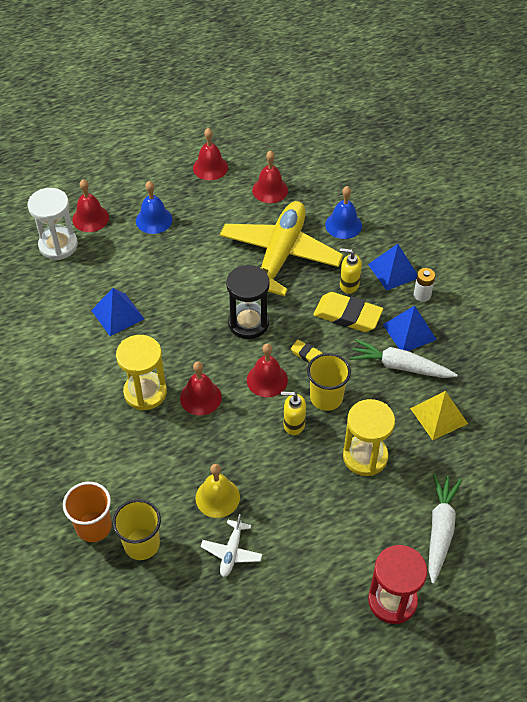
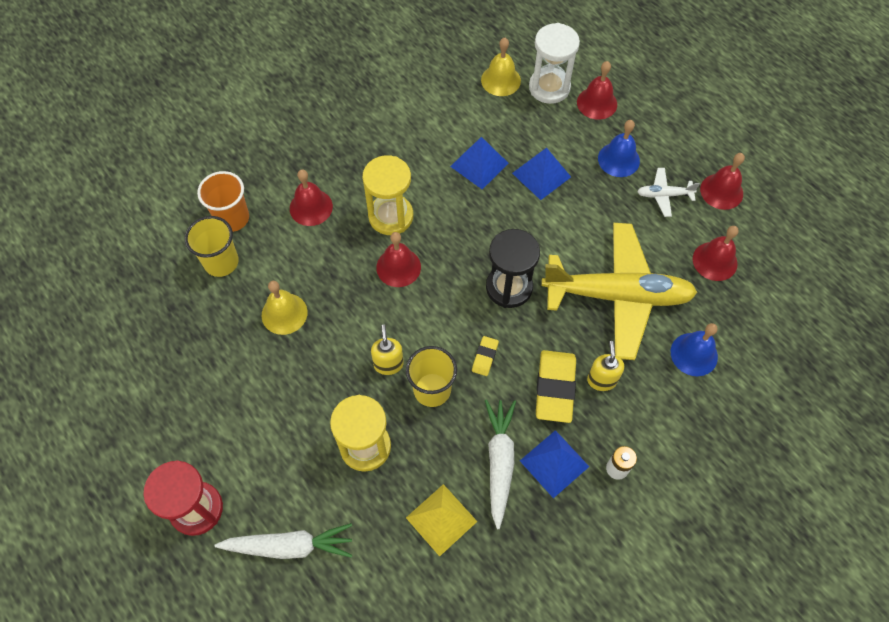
camera: 75 degrees right, 10 degrees up
(32, 277) = (500, 80): none -> yellow bell
(231, 552) = (226, 342): white plane -> white plane (664, 195)
(267, 380) = (438, 324): red bell -> red bell (311, 207)
(393, 271) = (643, 427): blue pyramid -> blue pyramid (541, 175)

